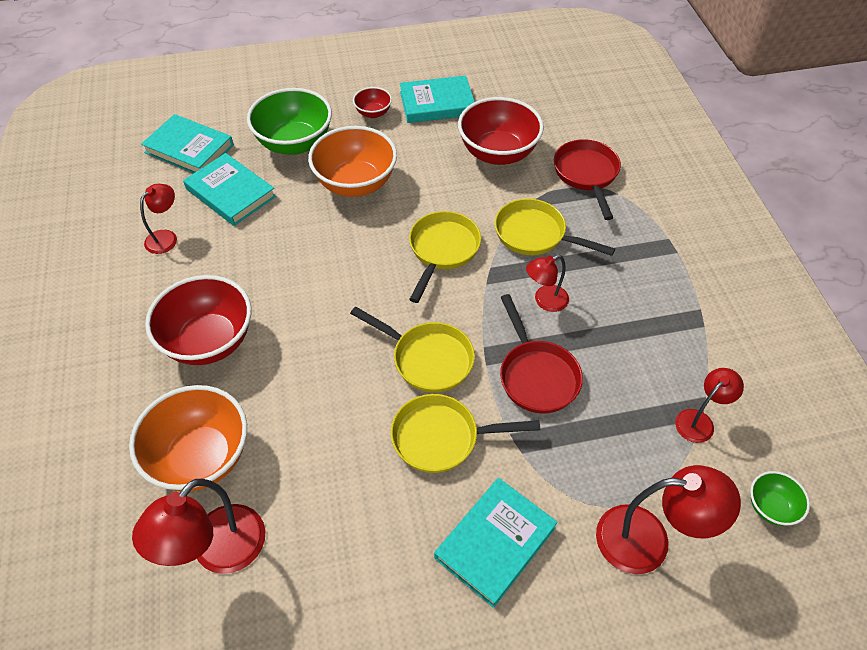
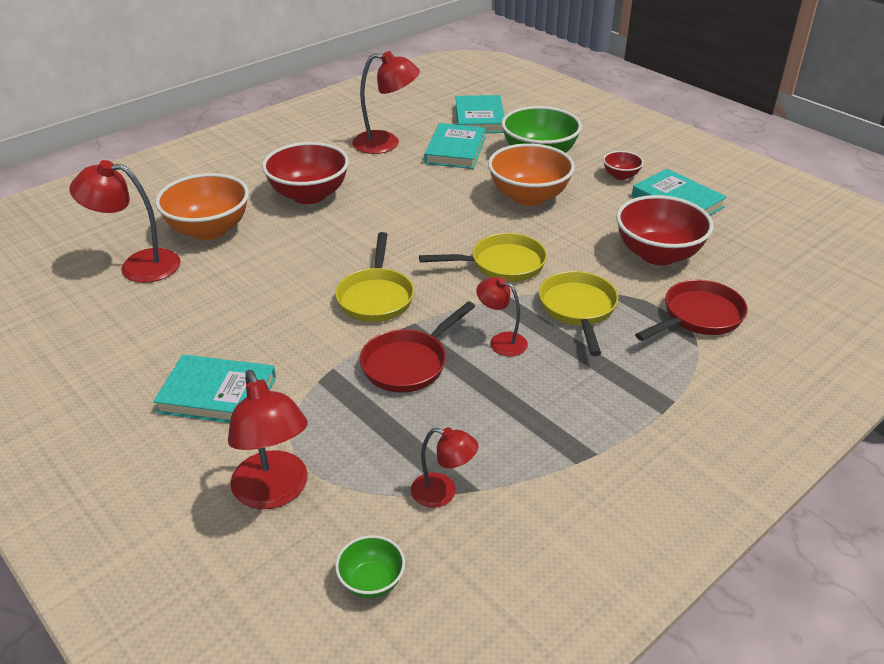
camera: 60 degrees right, 15 degrees down
(166, 237) = (386, 143): red lamp -> red lamp, size x1.71
(442, 438) = (302, 331): yellow pan -> none

